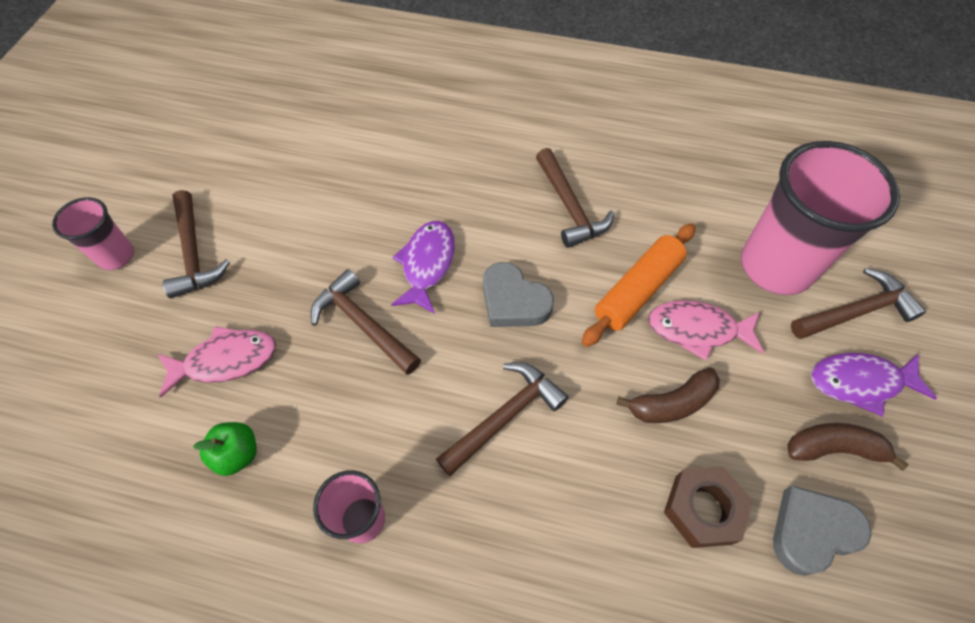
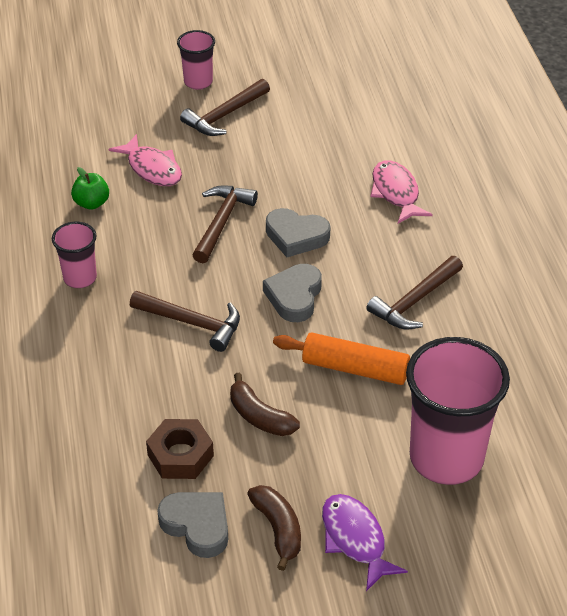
camera: 65 degrees right, 15 degrees down
(427, 264) = (296, 236): purple fish -> grey heart
(697, 330) = (340, 417): pink fish -> pink fish (396, 193)
(855, 312) = (432, 526): brown hammer -> none

